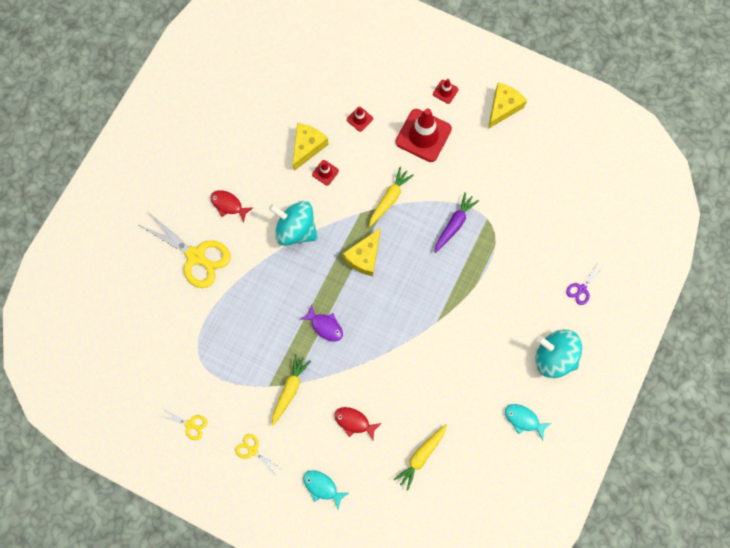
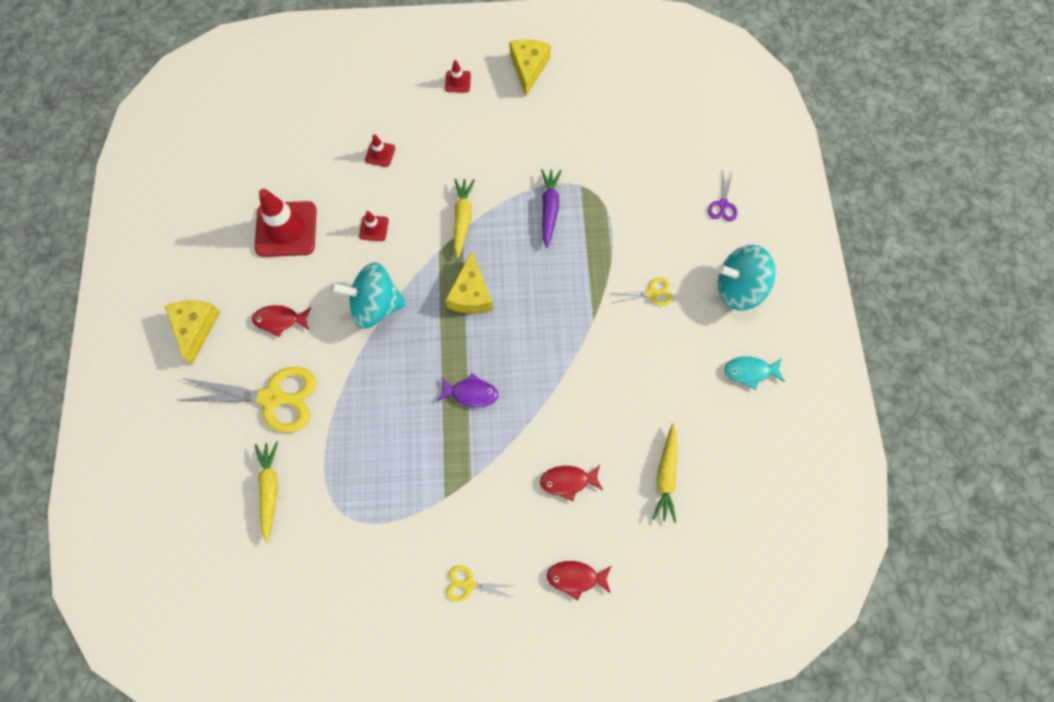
camera: 30 degrees left, 5 degrees down
(190, 424) = (375, 598): yellow scissors -> yellow scissors (652, 293)
(289, 390) = (472, 488): yellow carrot -> yellow carrot (270, 490)
(307, 147) = (337, 211): yellow cheese -> yellow cheese (195, 328)
(322, 487) = (576, 578): turquoise fish -> red fish
(423, 135) = (460, 136): red traffic cone -> red traffic cone (286, 229)

